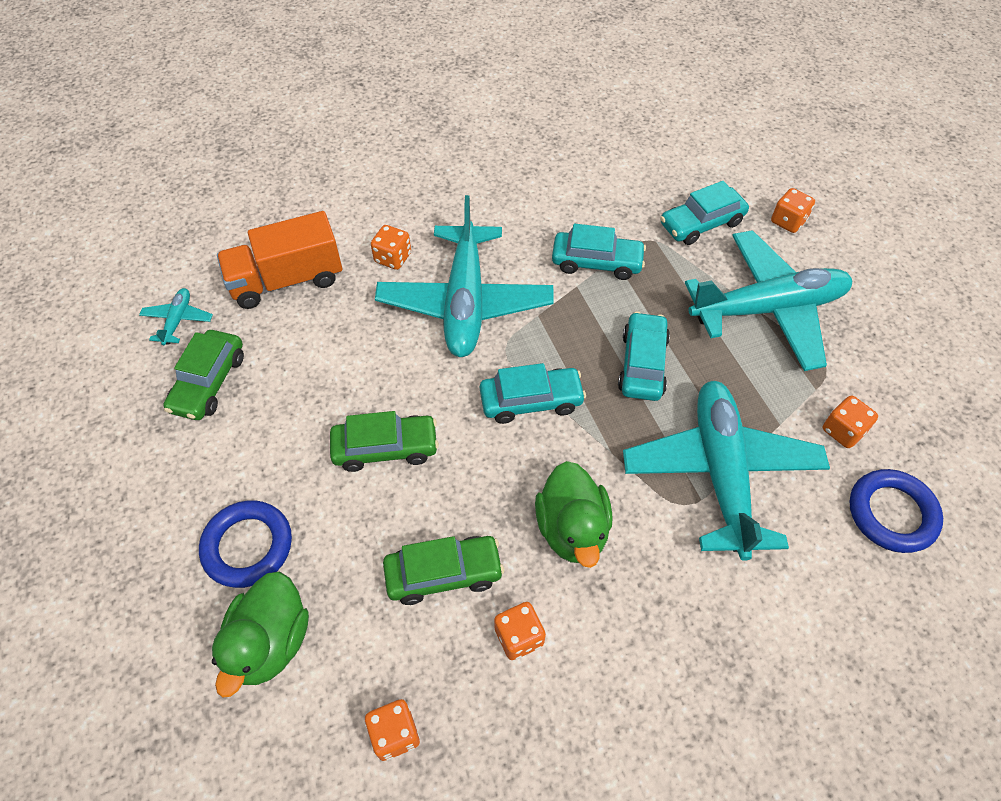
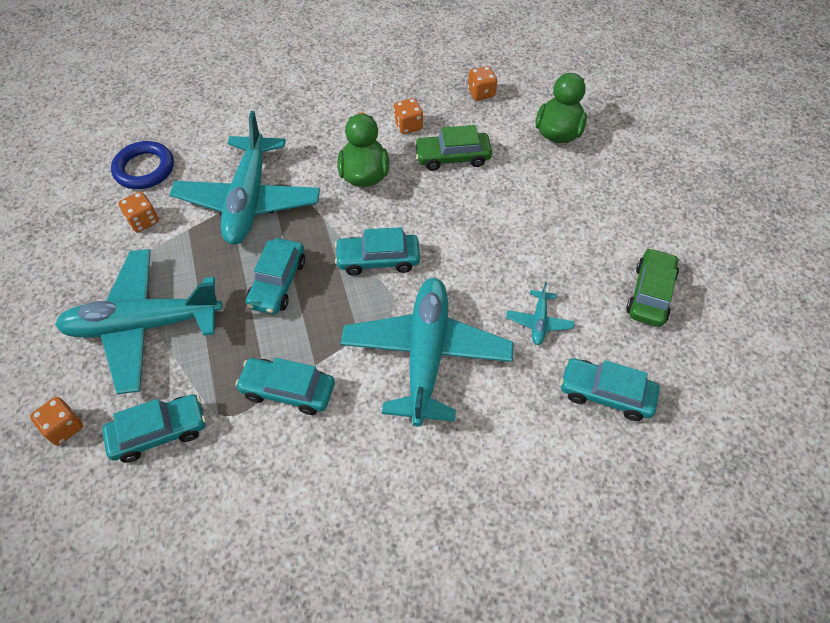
camera: 175 degrees left, 0 degrees up
(178, 320) = (700, 356): turquoise plane -> turquoise plane (539, 322)
(248, 546) = (585, 180): blue ring -> none
(287, 280) = (606, 394): orange truck -> turquoise car
(385, 448) = (495, 233): green car -> none
(393, 258) = (499, 413): orange dice -> none

